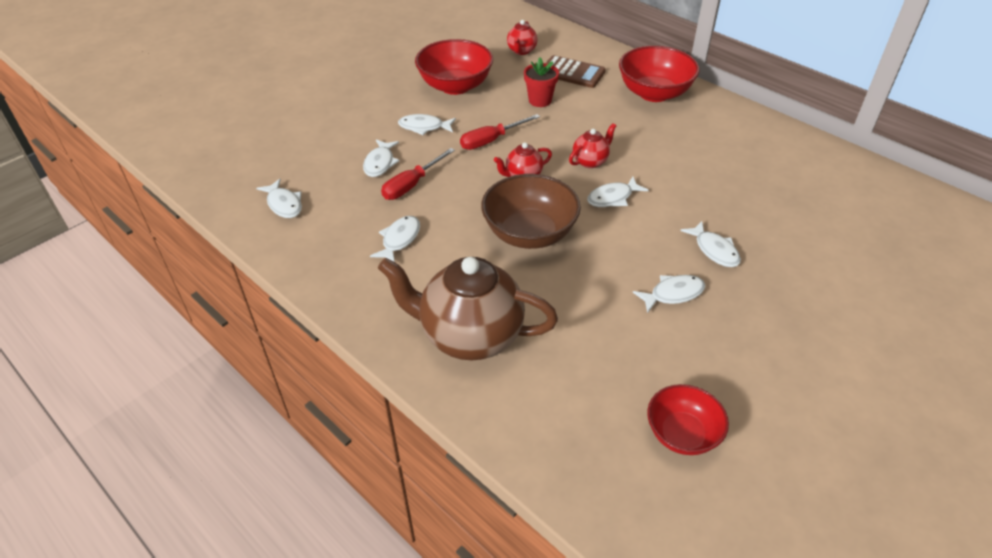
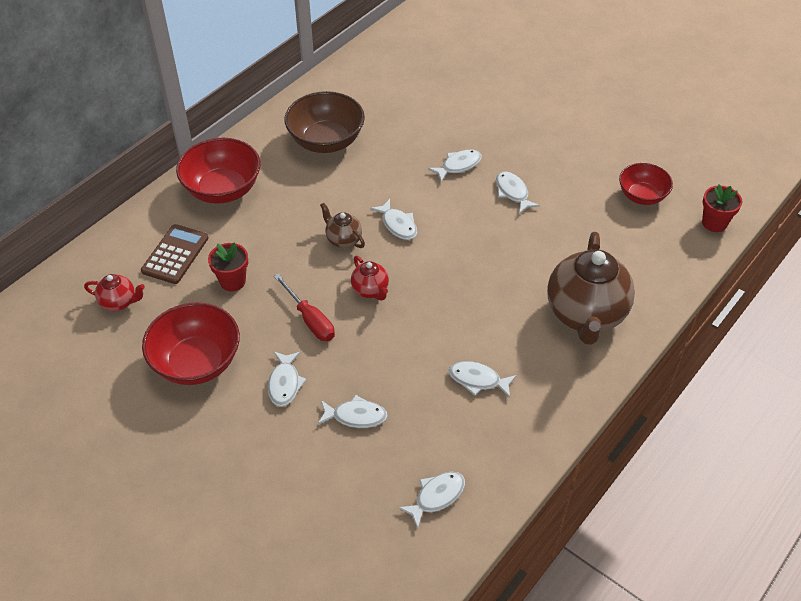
camera: 95 degrees left, 5 degrees up
(411, 185) = (392, 381): red screwdriver -> none
(529, 233) = (455, 282): brown bowl -> brown bowl (326, 141)
(590, 161) = (343, 240): red teapot -> brown teapot
(631, 521) = (714, 223): none -> red flower pot

